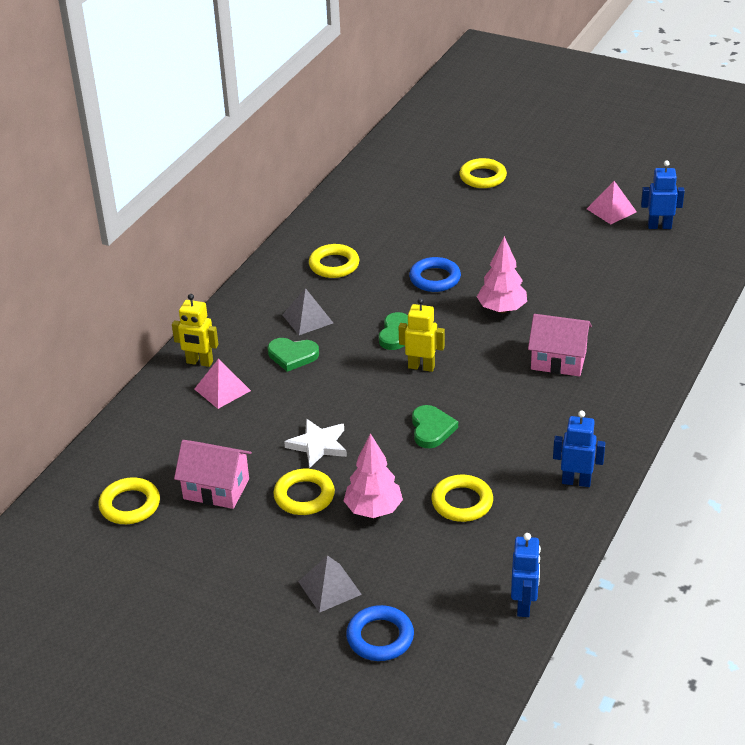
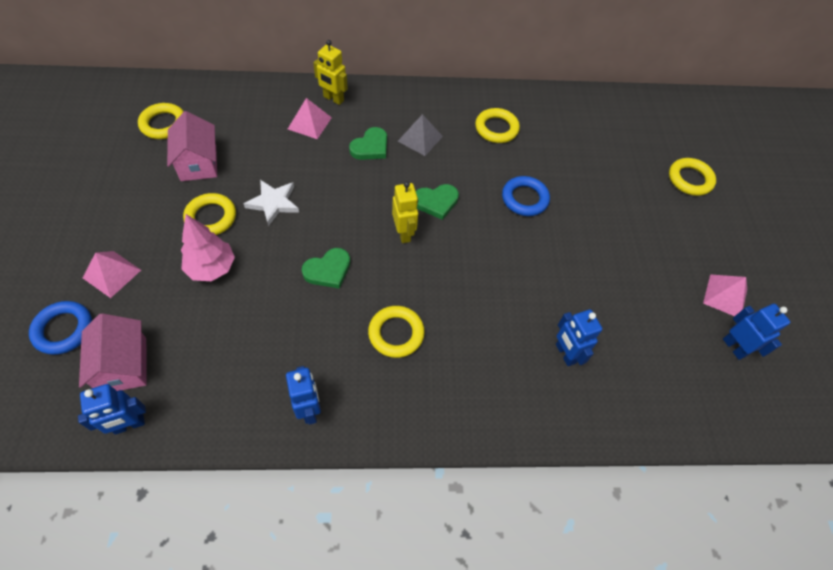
camera: 55 degrees right, 20 degrees up
(199, 362) = (333, 99): yellow robot -> yellow robot turned 45 degrees counterclockwise
(292, 356) = (370, 147): green heart -> green heart turned 120 degrees counterclockwise
(329, 588) = (112, 274): grey pyramid -> pink pyramid
(462, 502) = (245, 327): yellow ring -> yellow ring (396, 333)
(502, 309) = (515, 262): pink tree -> none
(558, 360) = (471, 332): pink house -> pink house (123, 365)
(612, 315) = (565, 354): none -> blue robot

